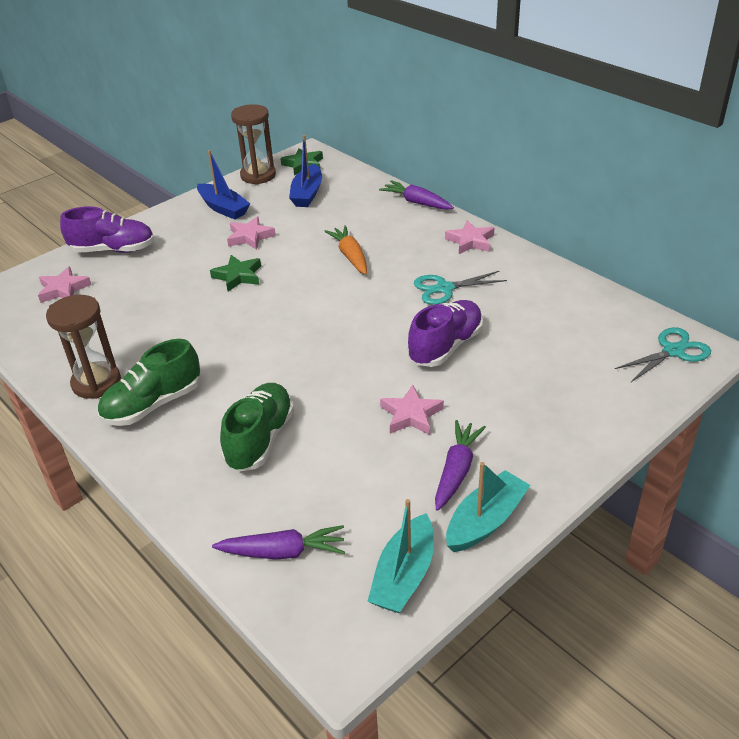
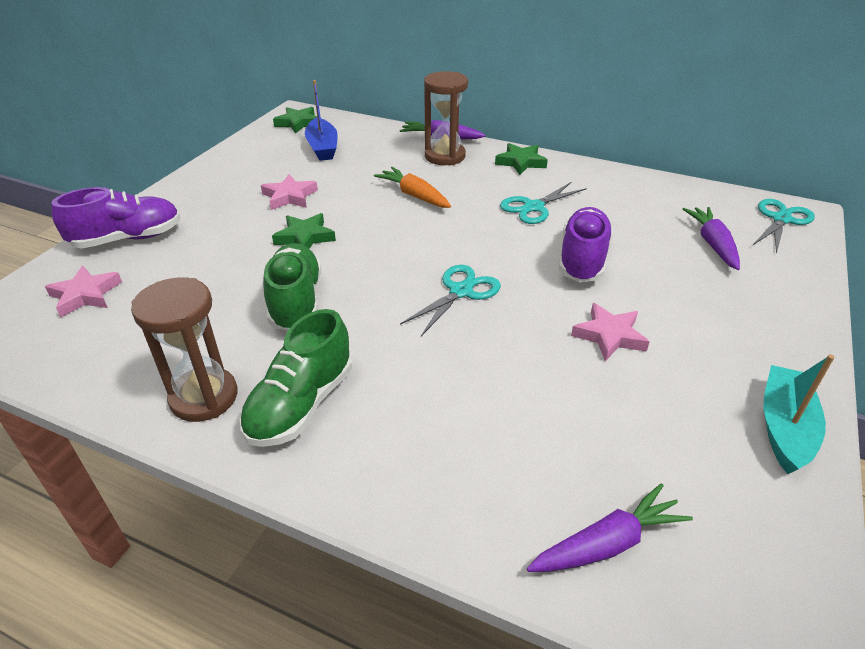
camera: 25 degrees left, 0 degrees up
(223, 208) = (238, 175): blue boat -> none
(258, 175) = (256, 139): brown hourglass -> brown hourglass (445, 156)
(260, 439) = (468, 409): green shoe -> green shoe (296, 301)
(323, 350) = (461, 291): none -> turquoise scissors
(404, 575) = (764, 522): turquoise boat -> none
(457, 470) = (706, 381): purple carrot -> purple carrot (712, 244)
(470, 241) = (520, 162): pink star -> green star

